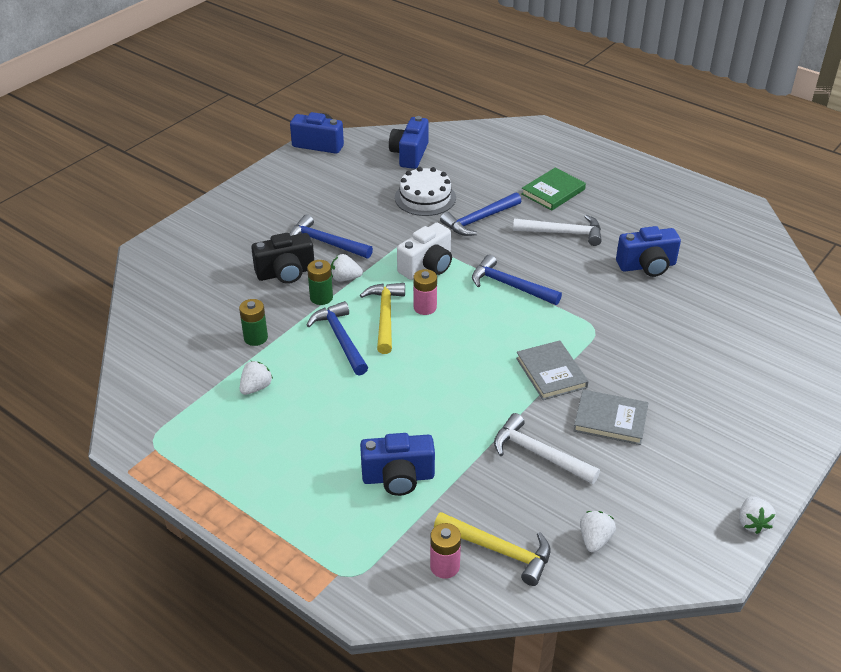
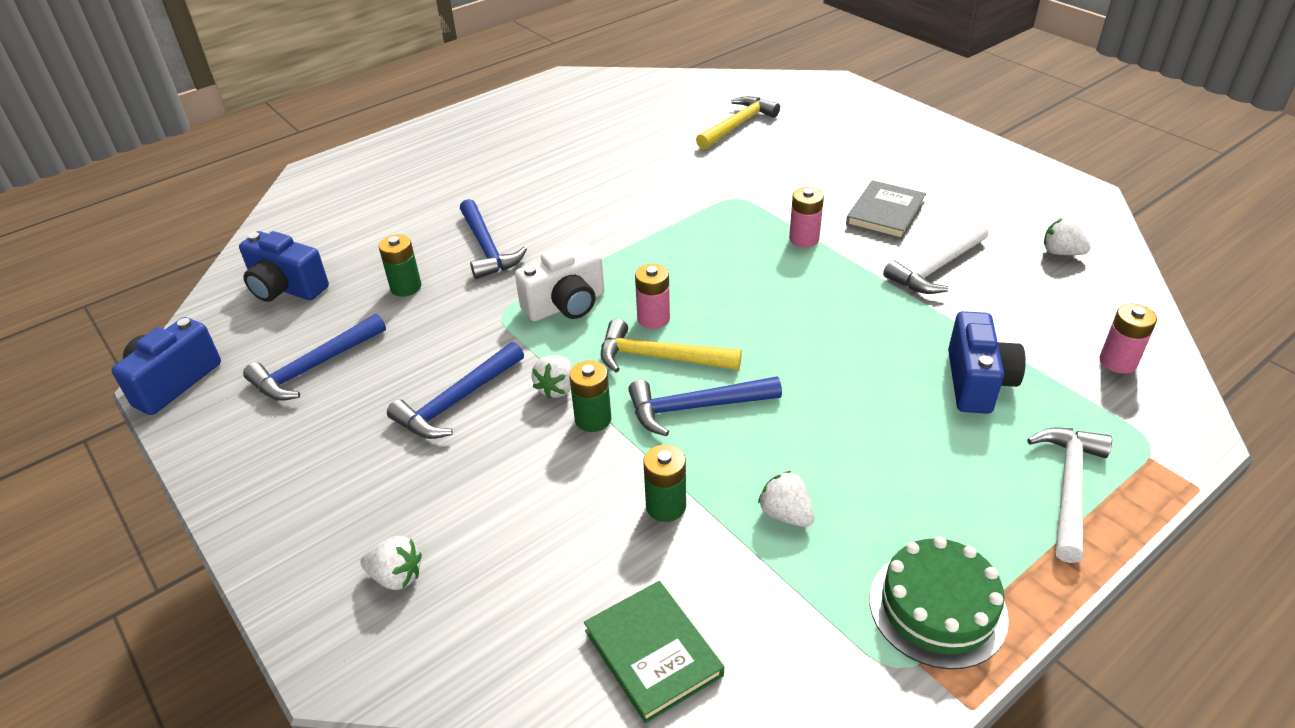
camera: 75 degrees left, 0 degrees up
(192, 457) = (937, 608): none -> green cake
(286, 273) = (513, 455): black camera -> none
(425, 198) = (406, 287): white cake -> green battery
(427, 266) = (566, 305): white camera -> white camera turned 90 degrees clockwise
(499, 550) = (1086, 318): yellow hammer -> yellow hammer (737, 125)
(510, 286) = (636, 244): blue hammer -> blue hammer (314, 367)
(551, 373) = (804, 239): grey book -> pink battery
(553, 192) = (463, 184): green book -> green book (652, 653)
(563, 233) = (550, 190): white hammer -> white hammer (1068, 487)
(647, 266) = (639, 148): blue camera -> none
(752, 523) = (1027, 163): white strawberry -> white strawberry (396, 576)

